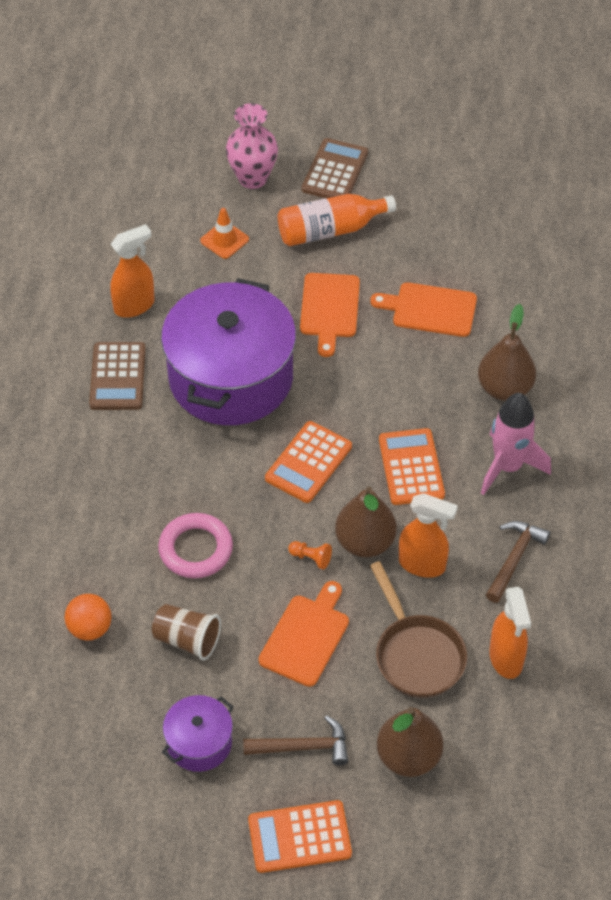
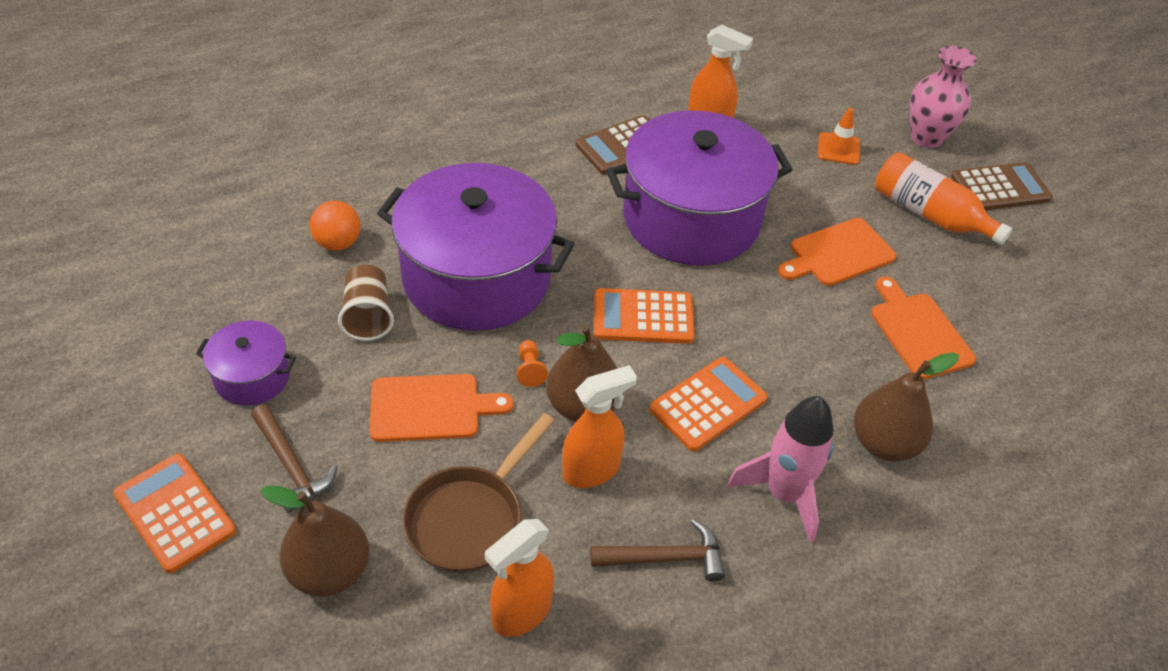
camera: 55 degrees right, 5 degrees down
(195, 549) = (476, 277): pink ring -> purple pot
(422, 565) = (591, 470): orange spray bottle -> orange spray bottle turned 105 degrees counterclockwise

